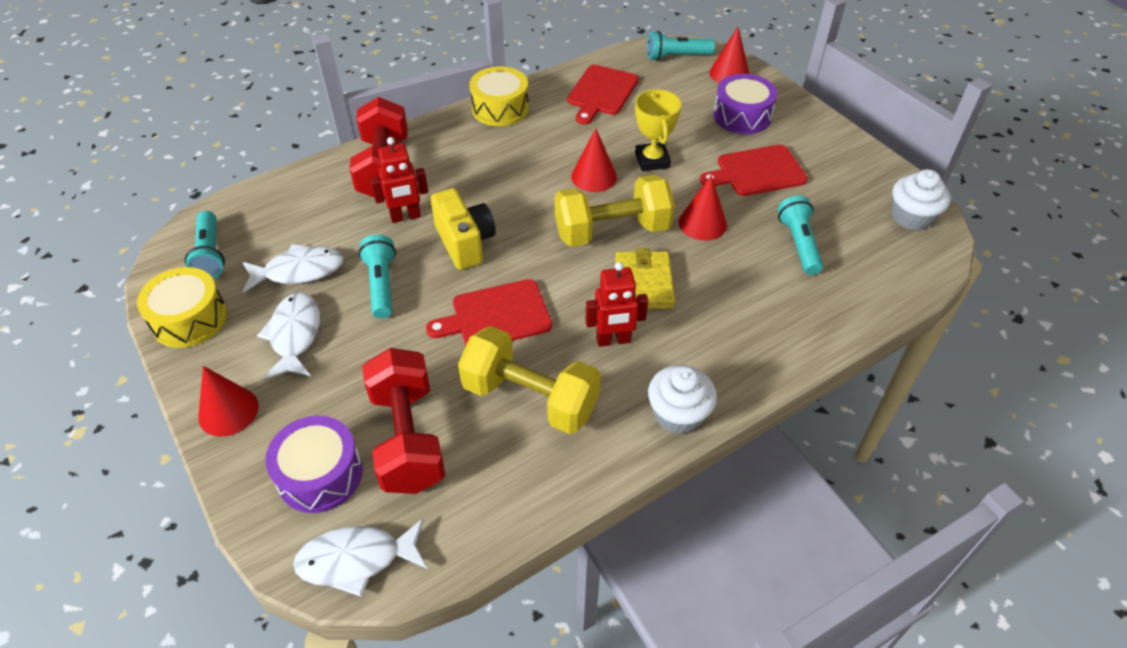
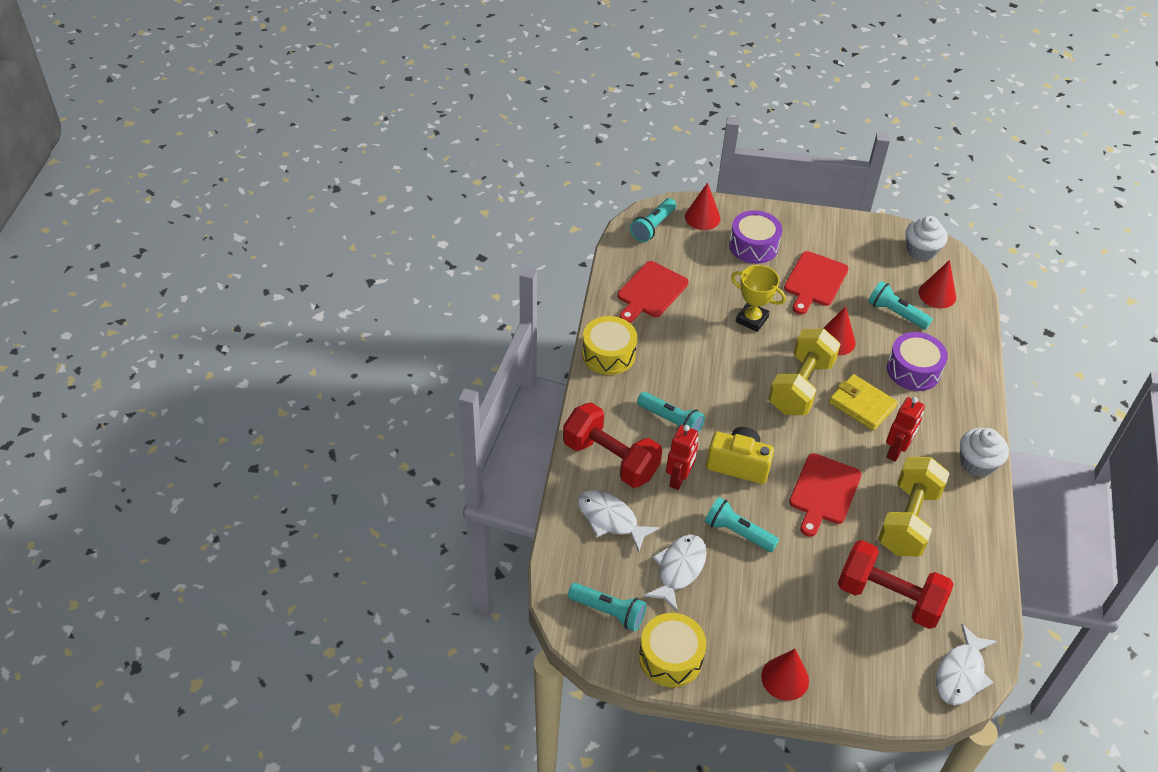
camera: 50 degrees left, 0 degrees up
(295, 335) = (744, 606): white fish -> white fish (611, 519)
(320, 474) = (881, 657): purple drum -> purple drum (913, 370)
(468, 178) = (671, 421): none -> turquoise flashlight
(530, 398) = (907, 520): yellow dumbbell -> yellow dumbbell turned 45 degrees counterclockwise
(594, 176) = (738, 358): red cone -> red cone (937, 294)
(601, 92) = (650, 292): red cutting board -> red cutting board turned 60 degrees clockwise

